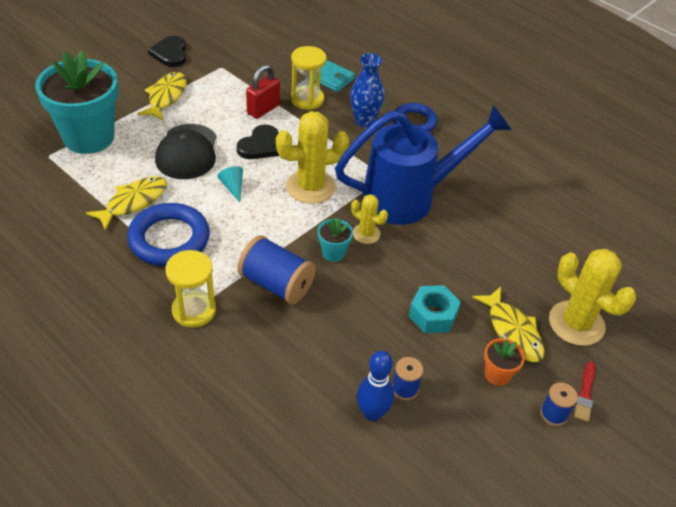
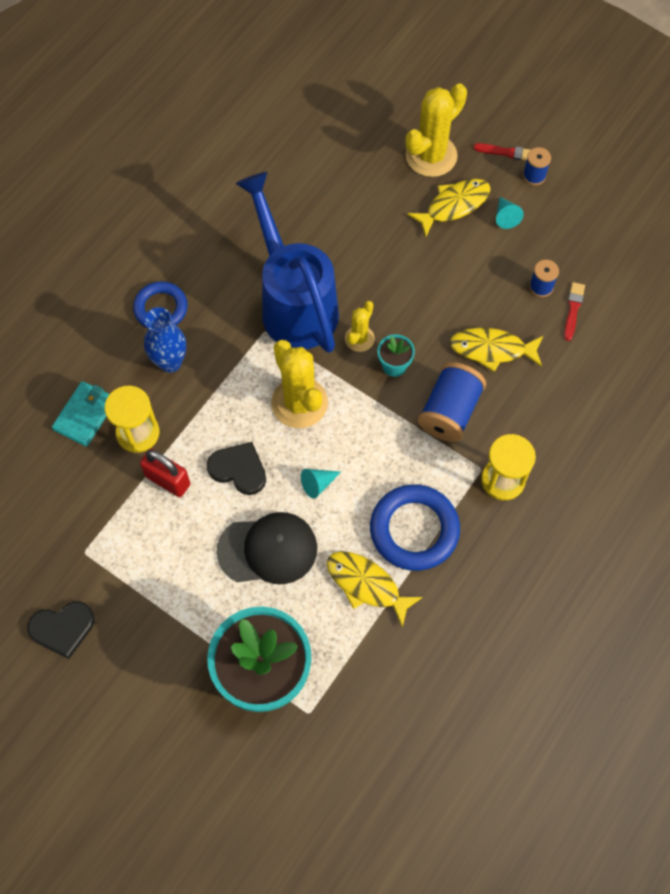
camera: 95 degrees left, 20 degrees up
(166, 97) = (163, 605): yellow fish -> yellow fish (492, 349)
(372, 413) = (573, 309): blue bowling pin -> red brush
(433, 315) = (452, 270): turquoise nut -> none
(497, 374) = (505, 217): orange flower pot -> turquoise cone

